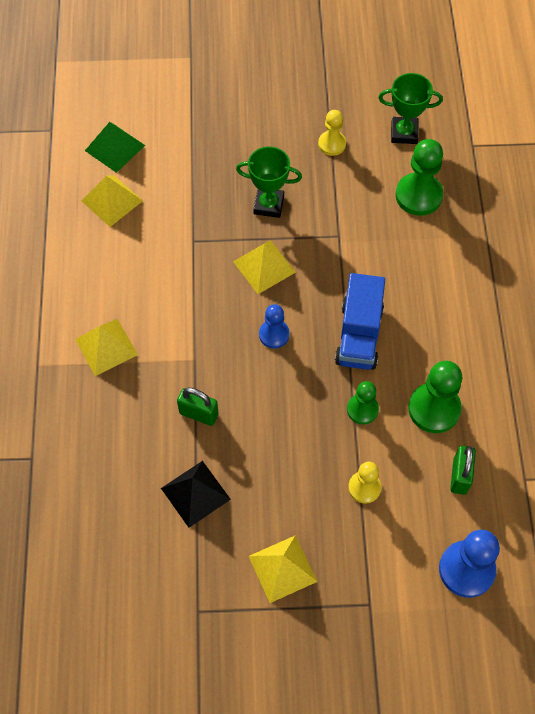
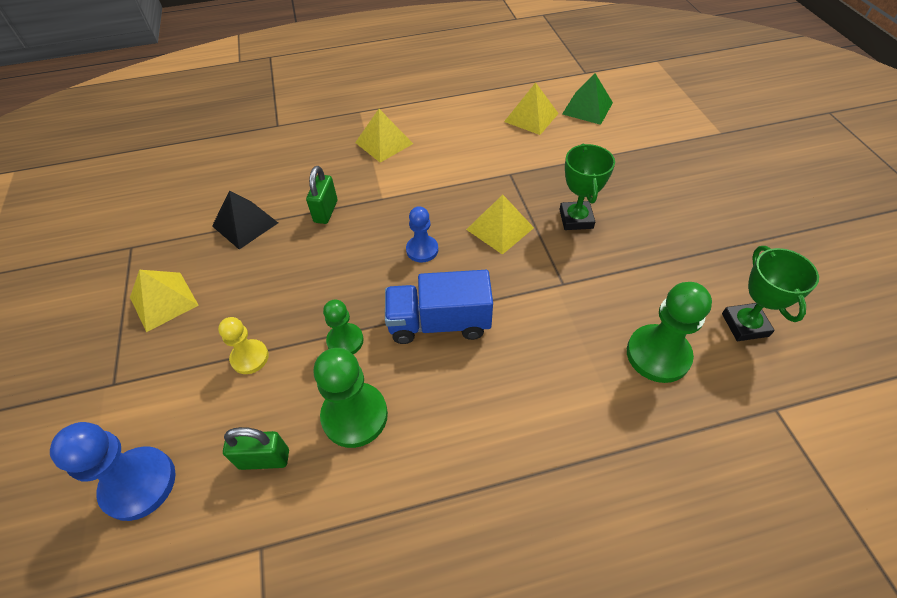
camera: 80 degrees right, 10 degrees down
(332, 144) = (684, 257): yellow pawn -> none

